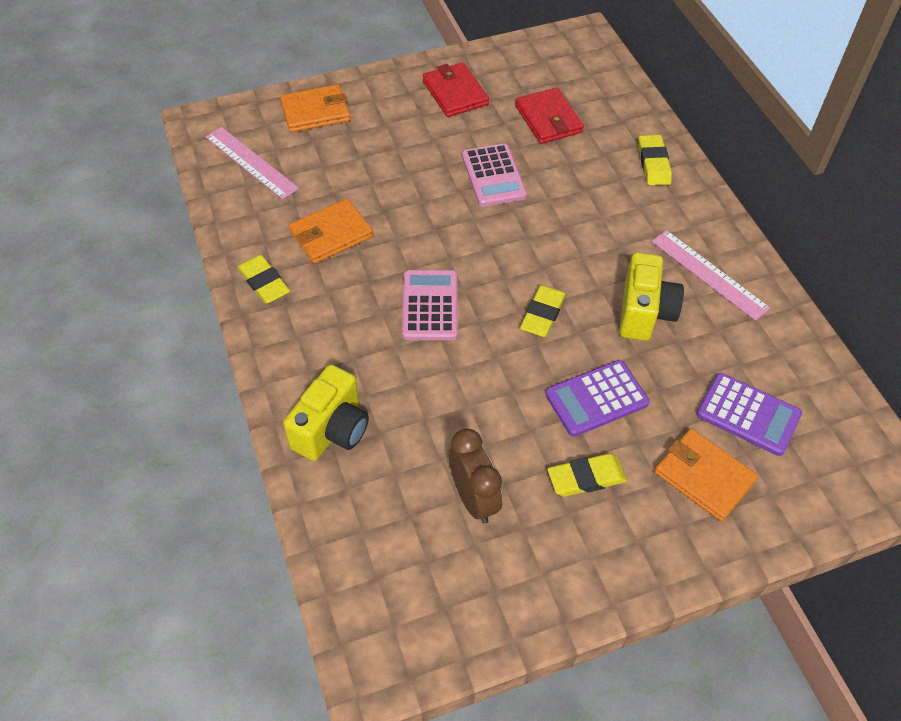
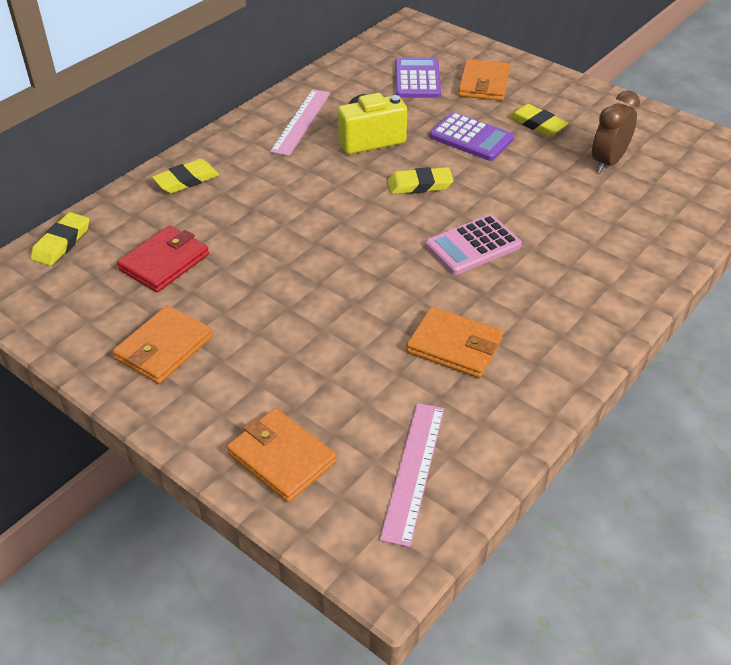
camera: 120 degrees left, 10 degrees down
(264, 282) = (556, 363): yellow eraser -> yellow eraser (61, 243)
(332, 430) = (641, 247): yellow camera -> none
(455, 93) = (164, 348): red wallet -> orange wallet
(493, 176) = (279, 268): pink calculator -> none

